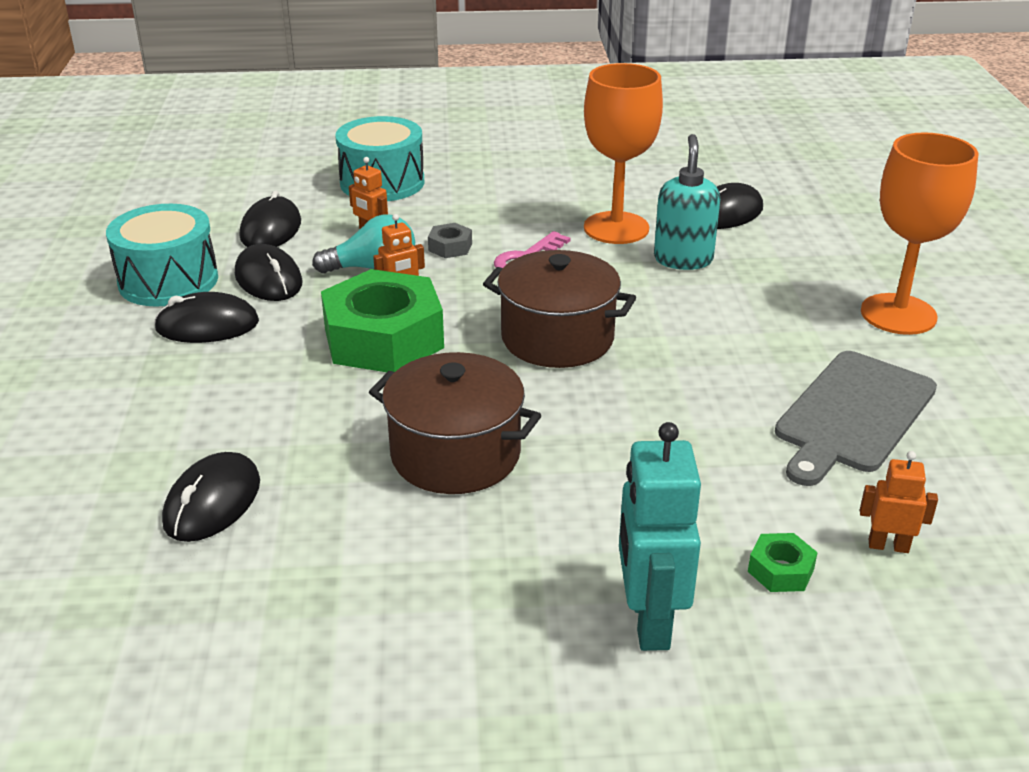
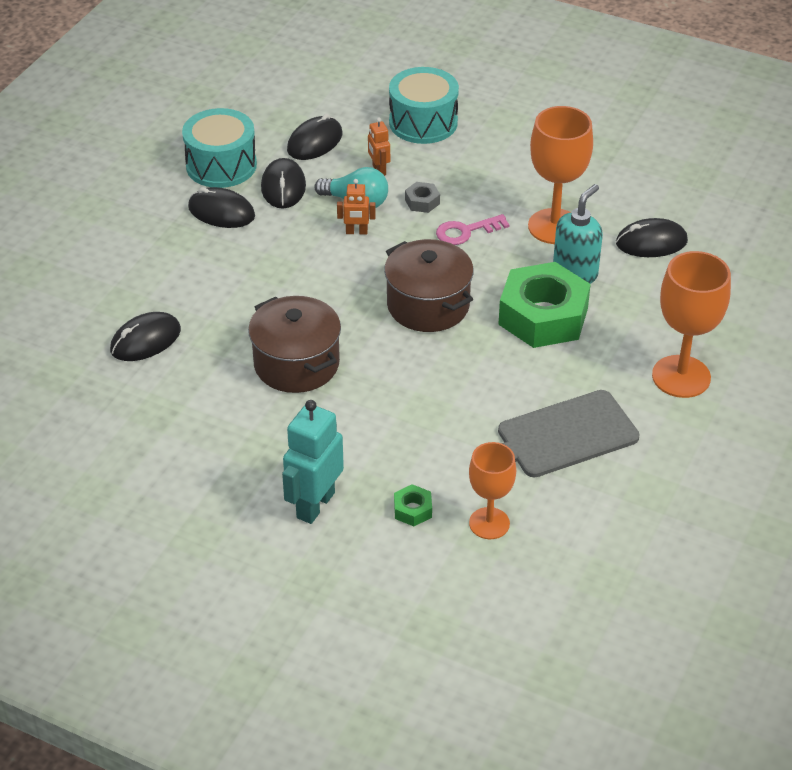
camera: 30 degrees right, 10 degrees up
(384, 338) = (319, 263): green nut -> green nut (543, 316)
(888, 546) = (489, 523): orange robot -> orange goblet

